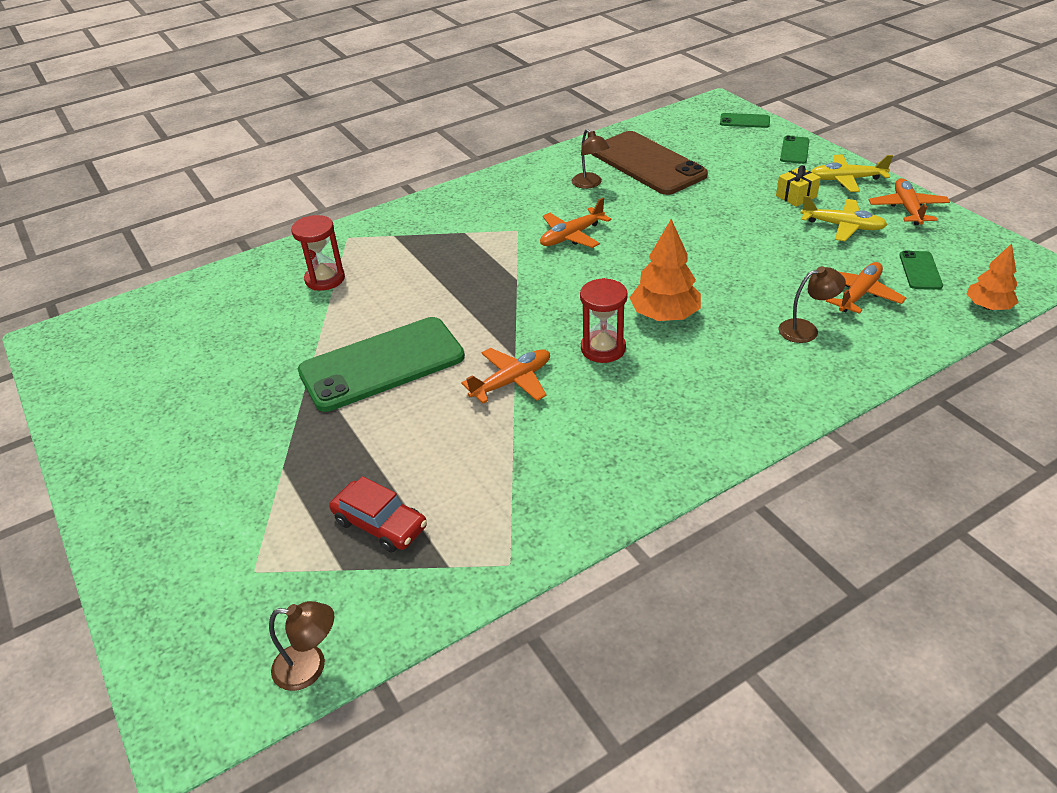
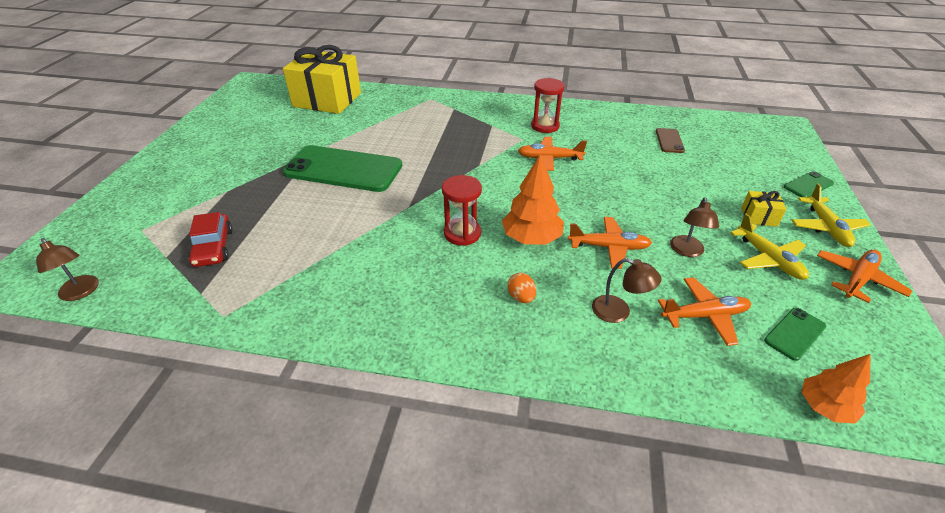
camera: 40 degrees right, 0 degrees up
(215, 303) = (327, 100): none -> yellow gift
(325, 279) = (388, 113): red hourglass -> red hourglass (545, 126)
(512, 381) = (385, 219): orange plane -> orange plane (609, 247)
(590, 184) = (609, 135): brown lamp -> brown lamp (687, 251)
(647, 163) = (669, 141): brown phone -> brown phone, size x0.43
(727, 366) = (521, 297): none -> orange egg
(744, 121) = (793, 147): green phone -> none
(846, 179) = (826, 228): yellow plane -> yellow plane turned 135 degrees counterclockwise

